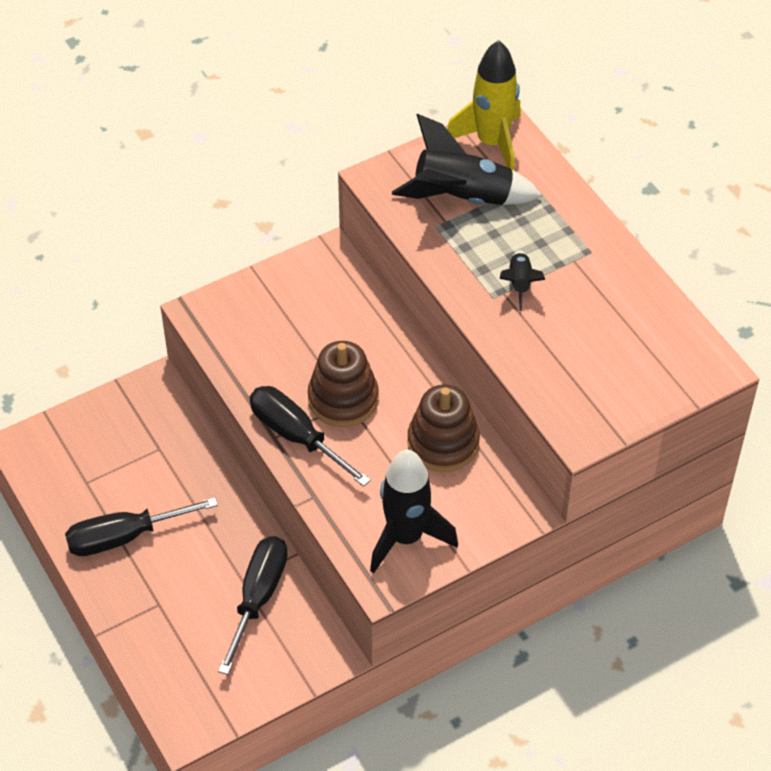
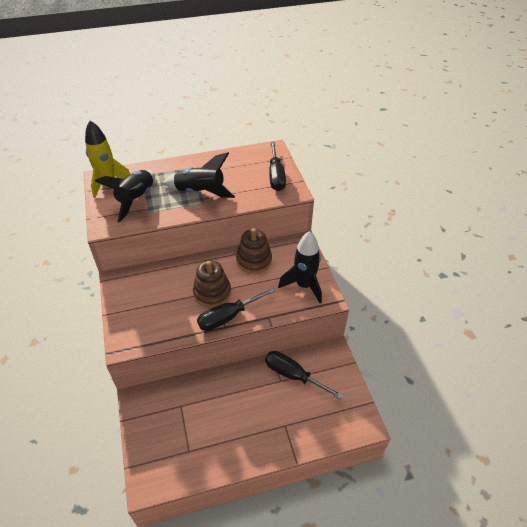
camera: 75 degrees left, 5 degrees down
(124, 537) = (235, 436): black screwdriver -> black screwdriver (276, 176)
(519, 284) = (200, 192): black rocket -> black rocket, size x2.00

